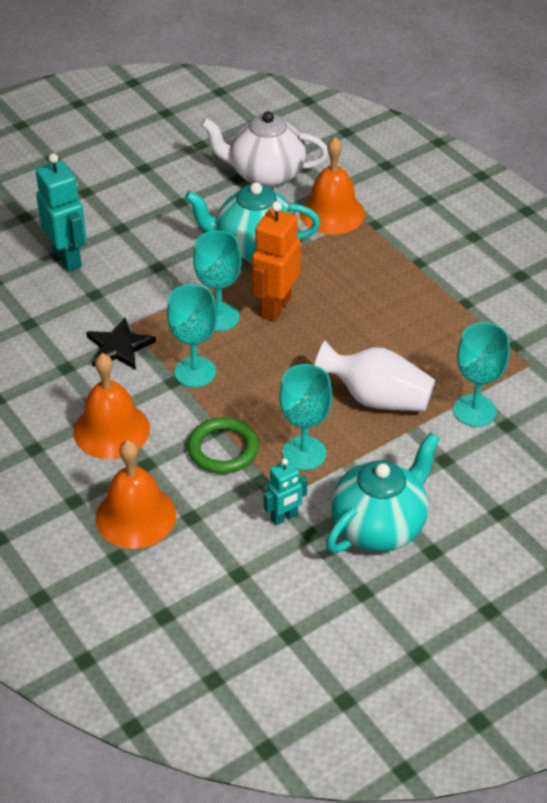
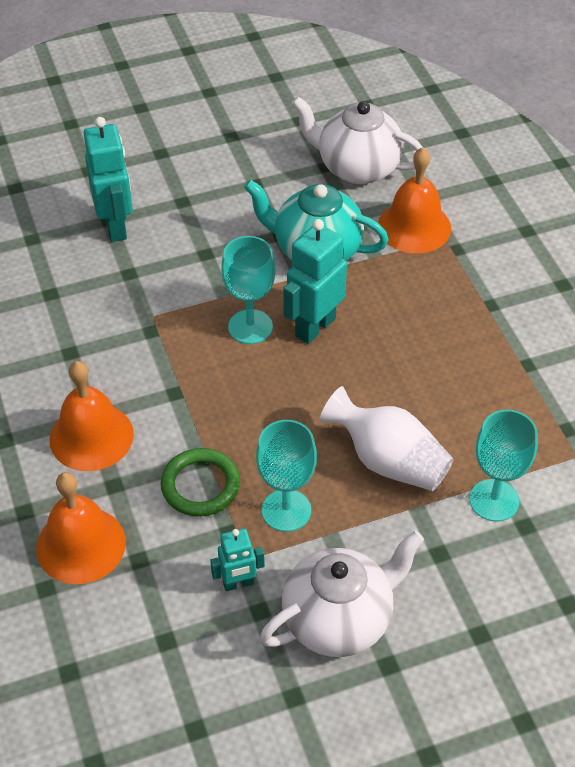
camera: 15 degrees right, 5 degrees up
(119, 347) = (133, 340): black star -> none
(195, 372) = (202, 387): turquoise goblet -> none
(275, 307) = (314, 327): orange robot -> turquoise robot
(379, 526) = (339, 619): turquoise teapot -> white teapot

